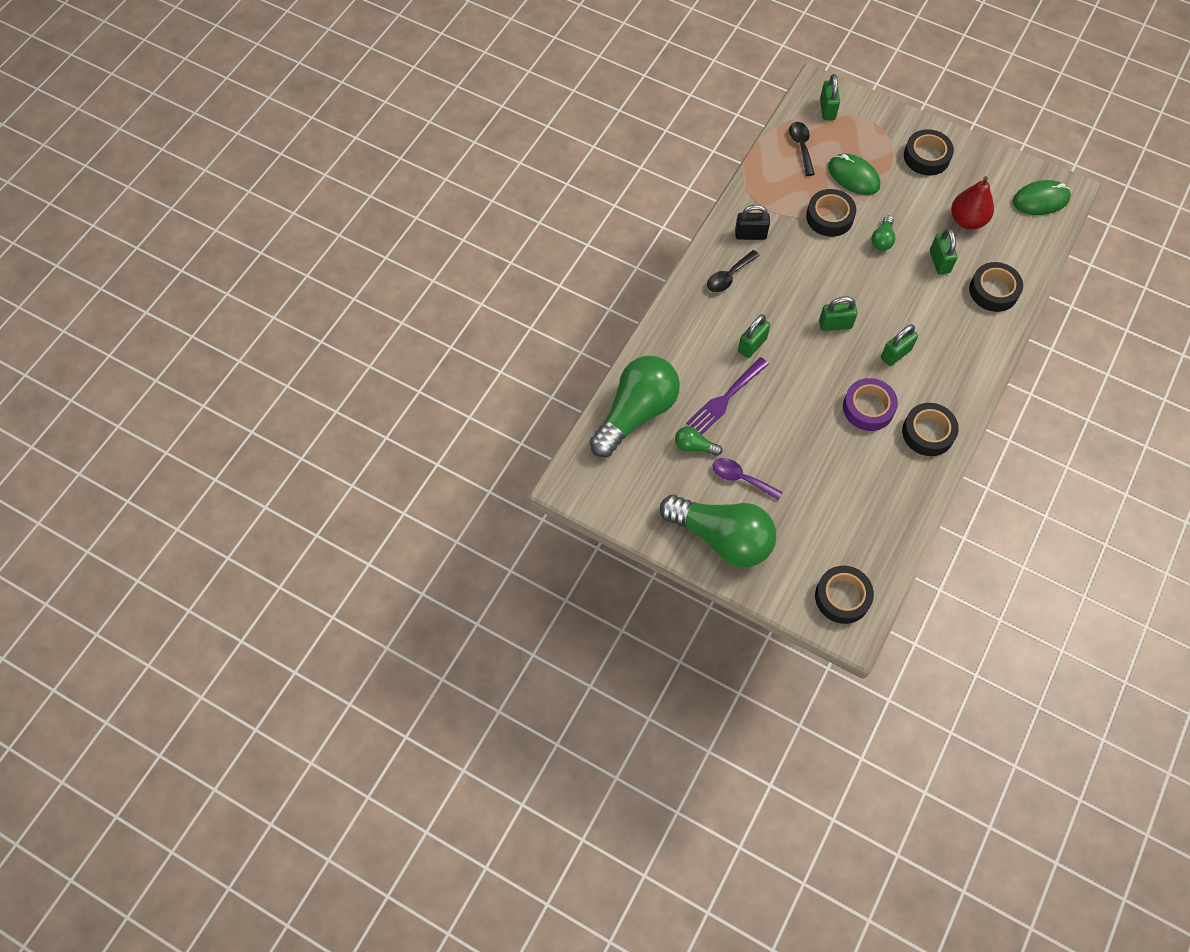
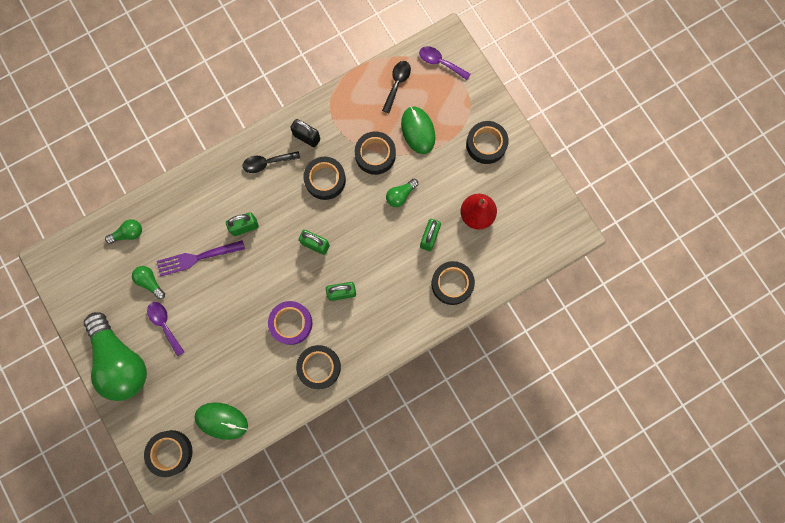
camera: 30 degrees right, 15 degrees up
(636, 413) = (128, 233): green light bulb -> green light bulb, size x0.42
(798, 263) = (325, 180): none -> black tape
(827, 109) = (440, 62): green padlock -> purple spoon
(1040, 200) = (546, 229): green mouse -> green mouse (221, 420)

